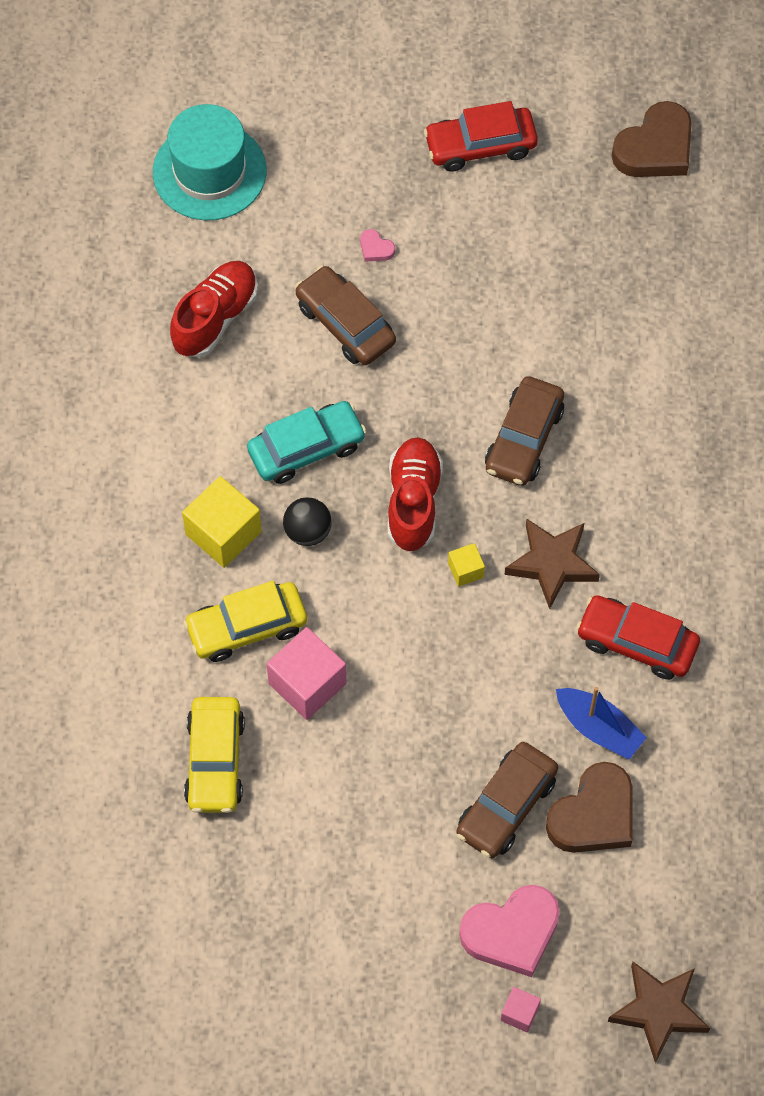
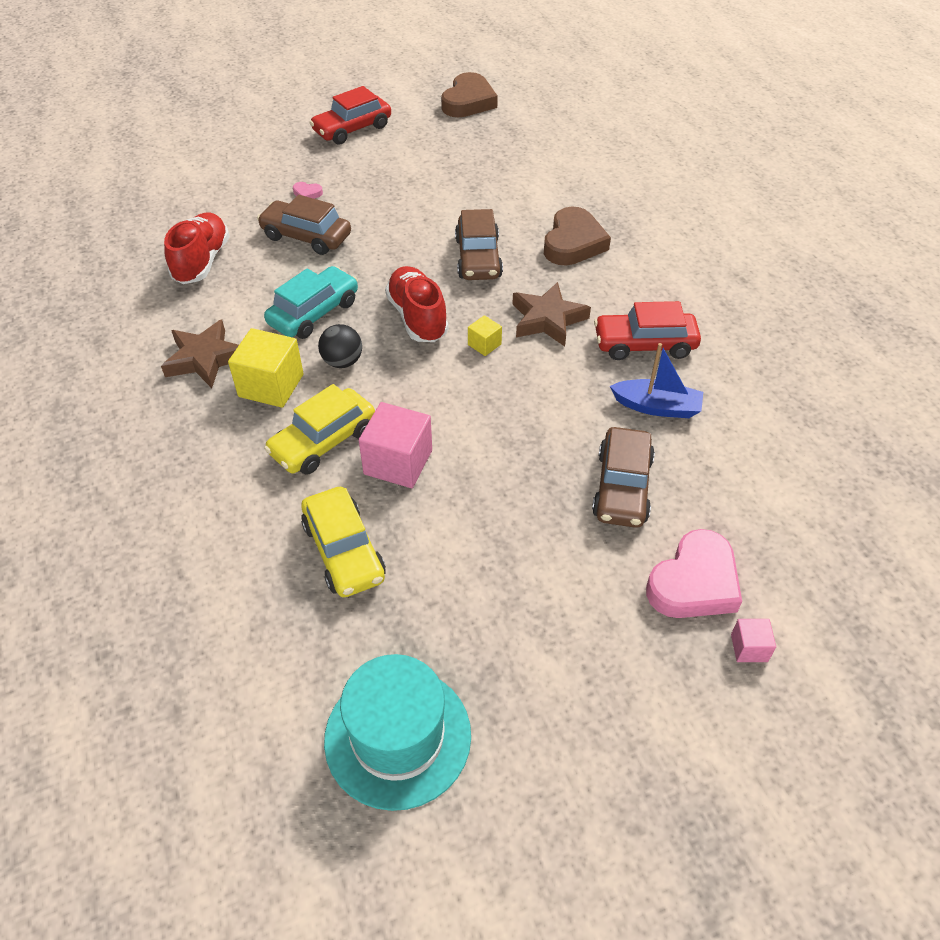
camera: 25 degrees left, 15 degrees down
(209, 171) = (161, 189): turquoise hat -> turquoise hat (398, 737)
(594, 815) = (697, 466): brown heart -> brown heart (573, 243)
(659, 1011) = (863, 592): brown star -> brown star (205, 358)

